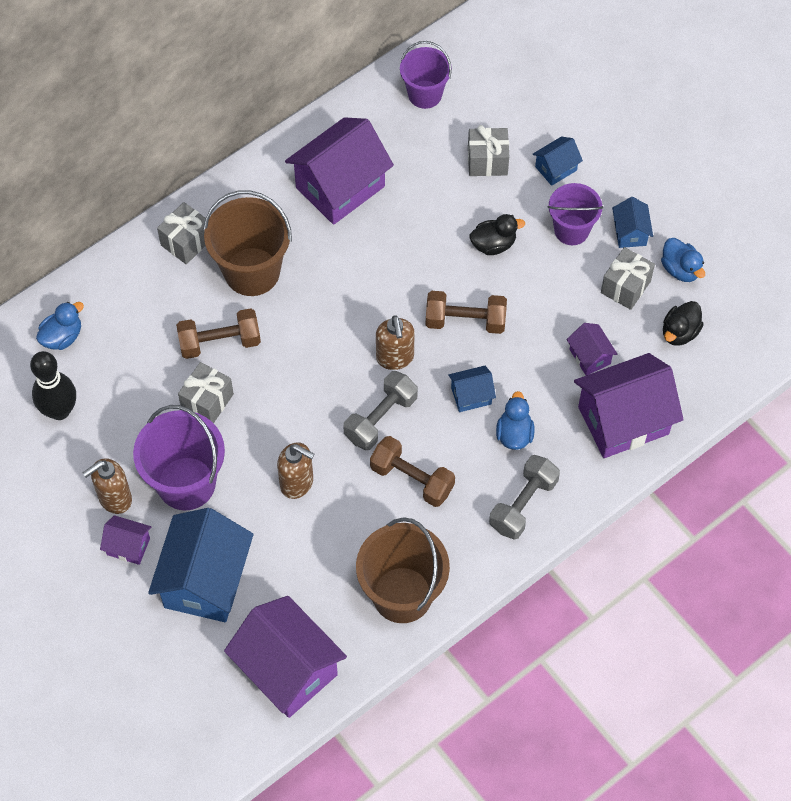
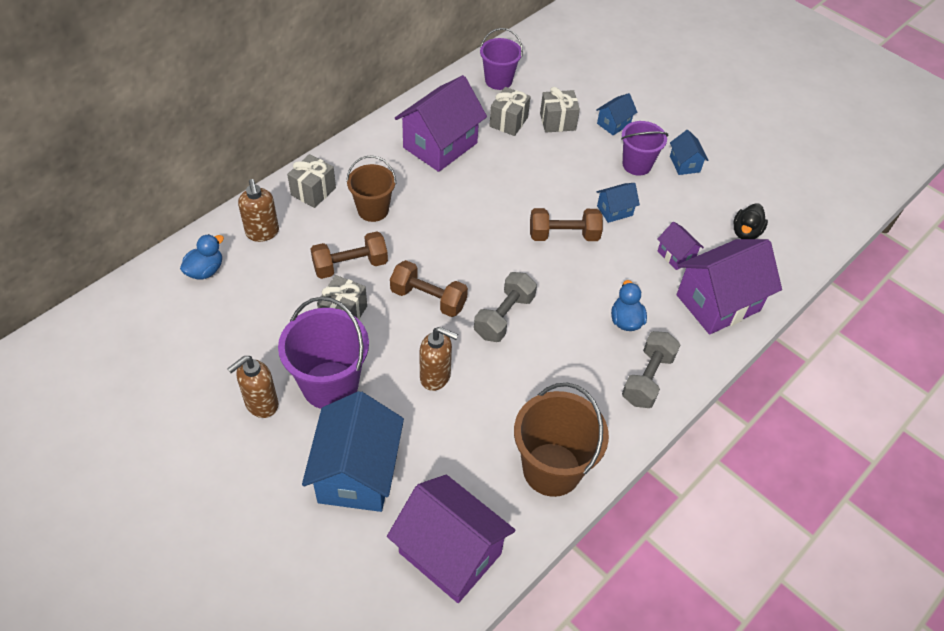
camera: 10 degrees left, 10 degrees down
(59, 410) = (204, 331): black bowling pin -> none
(128, 546) = (277, 447): purple house -> none
(252, 271) = (373, 210): brown bucket -> brown bucket, size x0.64
(395, 358) = (508, 267): brown soap dispenser -> brown soap dispenser (262, 233)
(412, 479) = (541, 365): brown dumbbell -> brown dumbbell (428, 298)
(471, 395) = (581, 292): blue house -> blue house (614, 210)
(493, 244) = (575, 178): black duck -> none
(625, 287) = (691, 202): grey gift -> grey gift (508, 122)
(680, 269) = (732, 187): blue duck -> none

